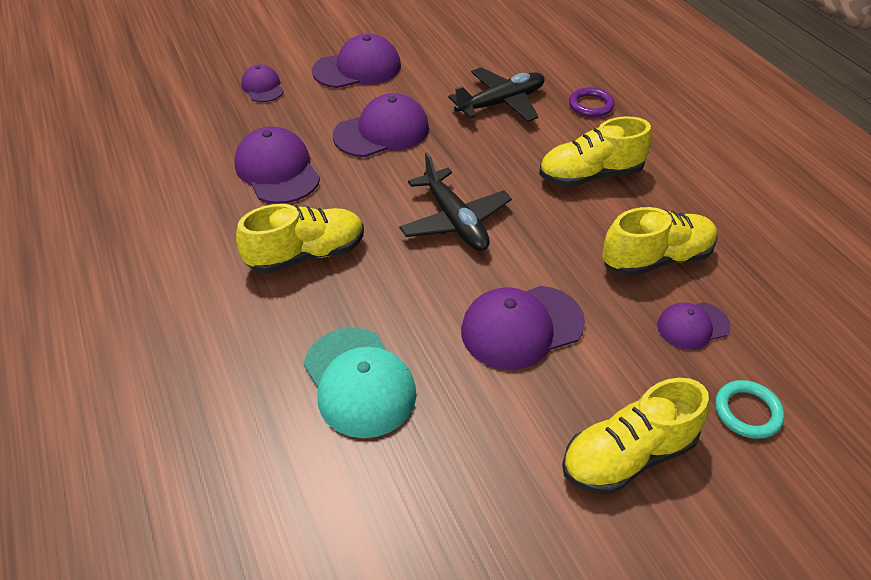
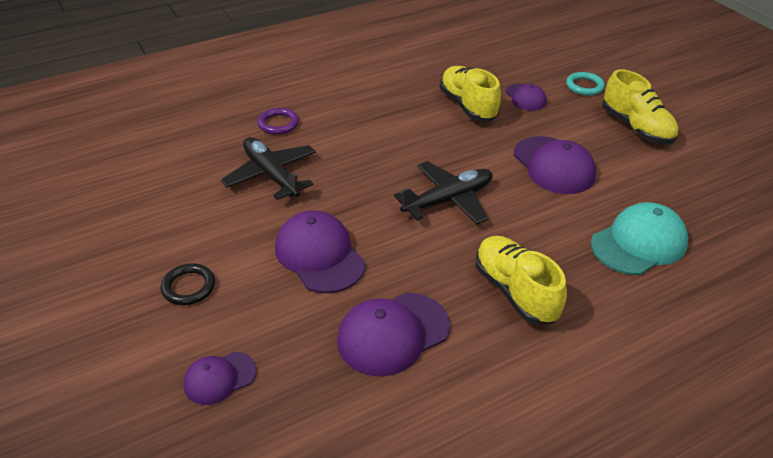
camera: 95 degrees left, 5 degrees down
(357, 68) = (188, 287): purple cap -> black ring
(590, 175) = (378, 128): yellow shoe -> none

